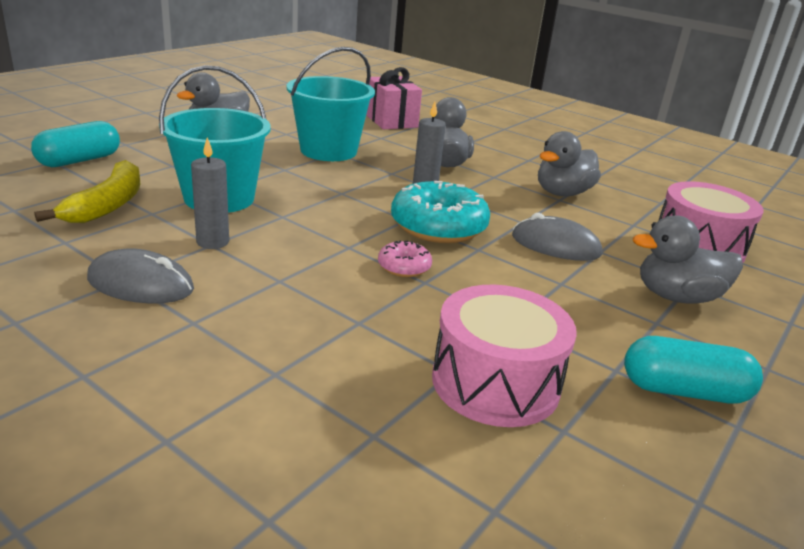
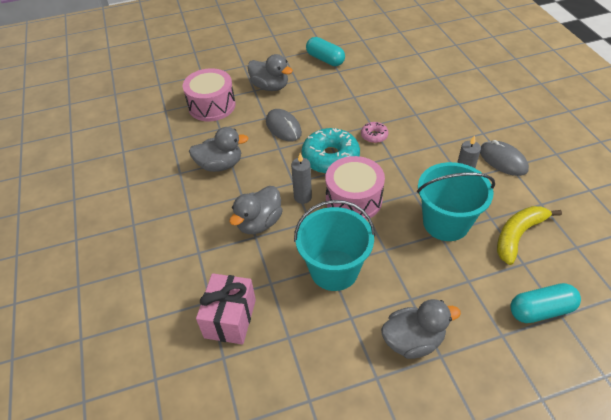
camera: 140 degrees left, 20 degrees up
(495, 382) = (385, 79): pink drum -> pink drum (353, 199)

